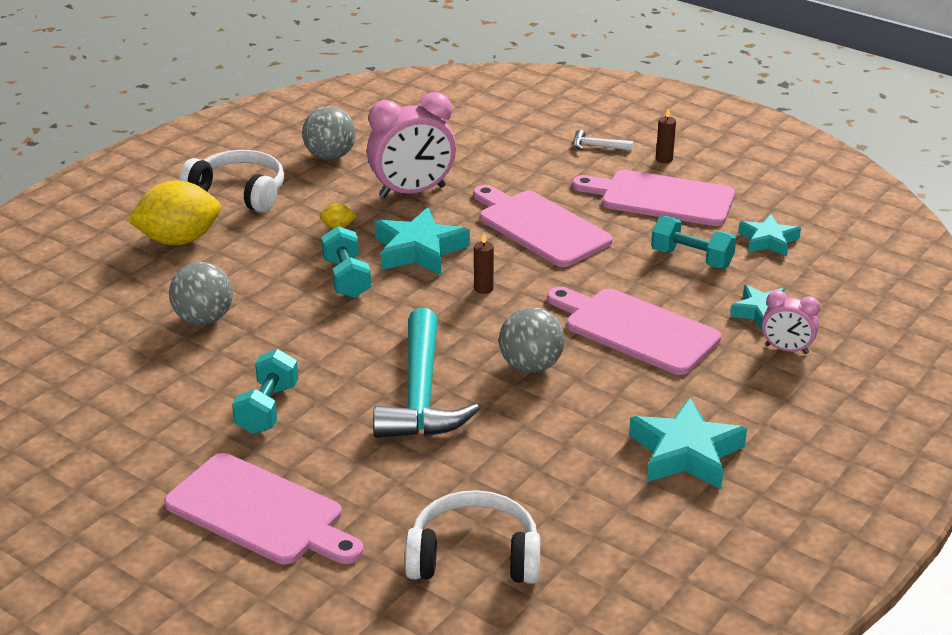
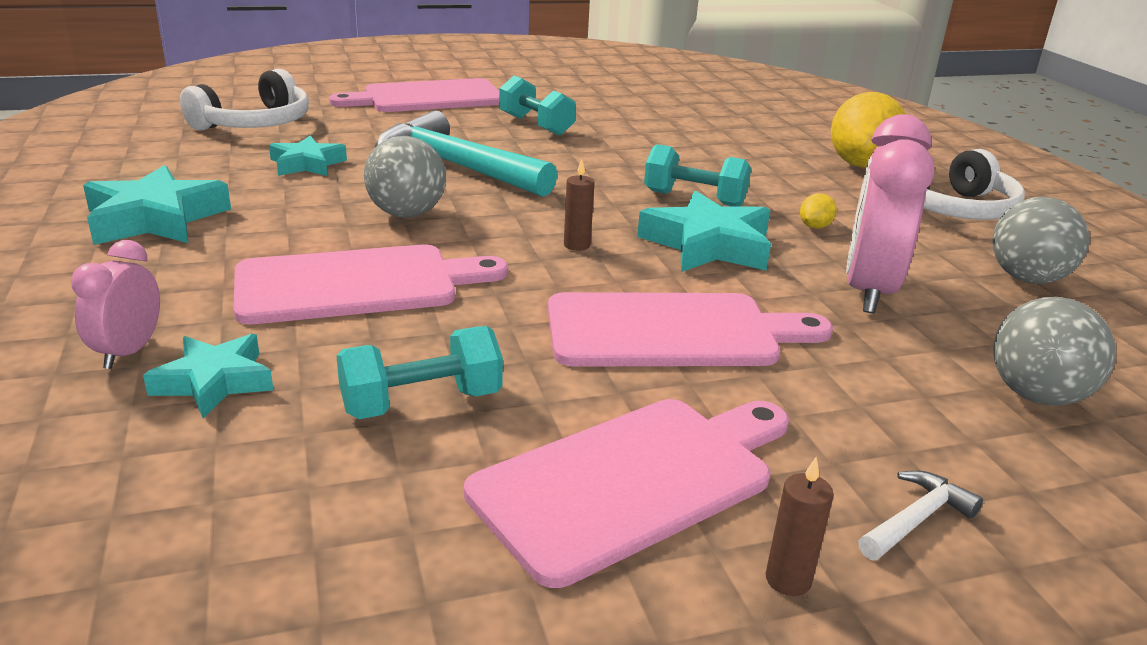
camera: 125 degrees right, 5 degrees down
(204, 319) = (699, 140): grey ball -> grey ball (1036, 396)
(768, 240) = (344, 513): turquoise star -> turquoise star (307, 164)
(786, 349) = (128, 352): pink clock -> pink clock turned 45 degrees counterclockwise

